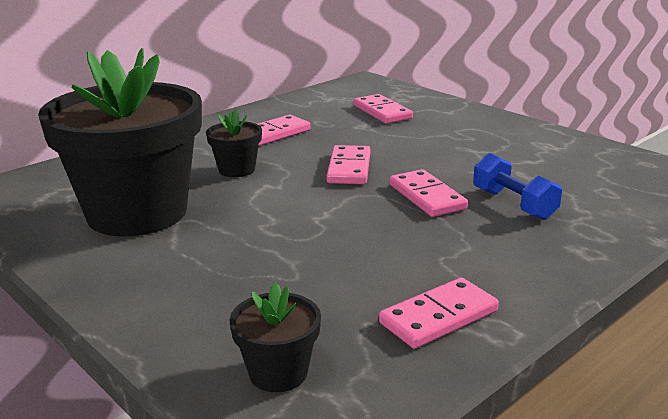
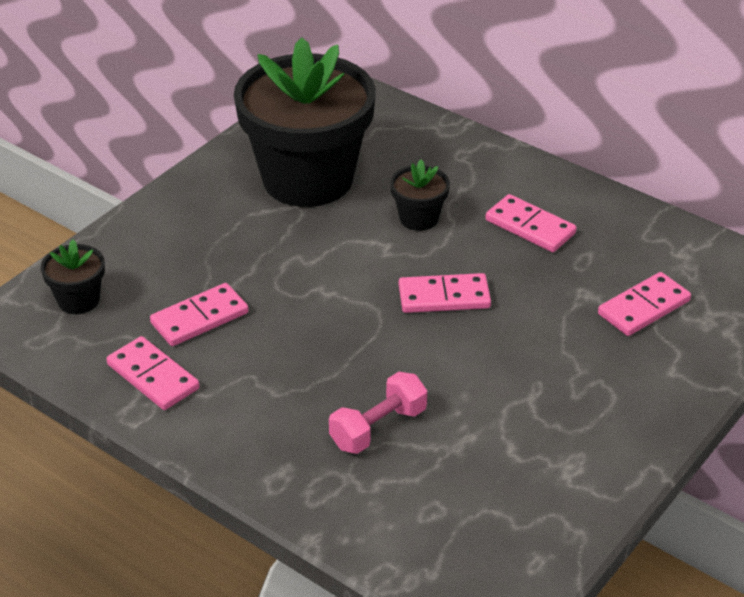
camera: 80 degrees right, 15 degrees up
(426, 197) = (382, 360): pink domino -> pink domino (199, 318)
(513, 204) = (378, 428): blue dumbbell -> pink dumbbell

